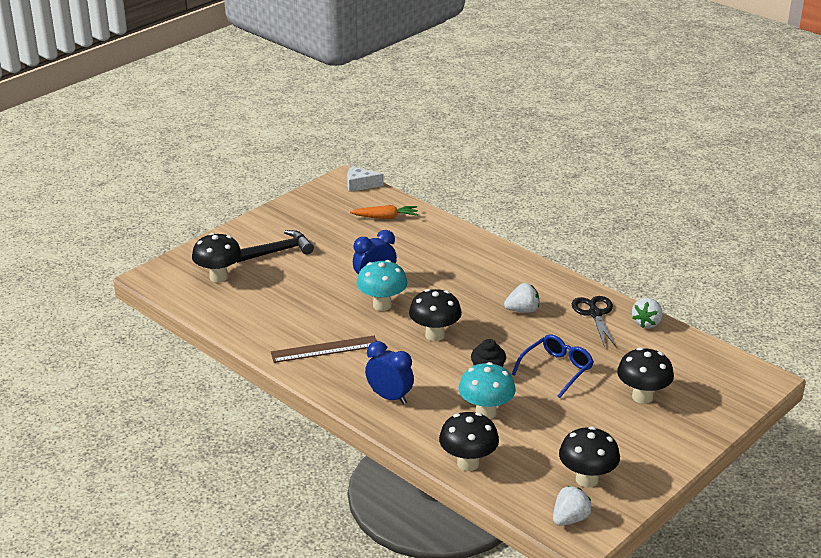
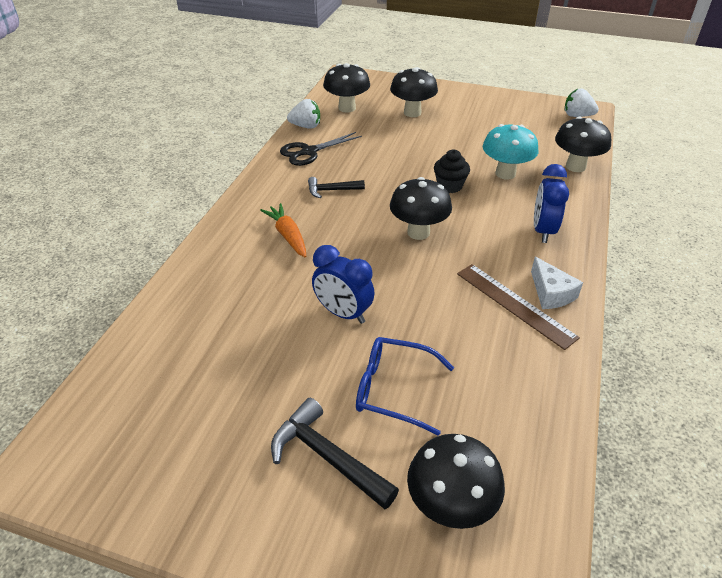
camera: 115 degrees left, 10 degrees up
(360, 185) = (57, 435): white cheese -> white cheese (551, 293)
(382, 305) = (392, 288): turquoise mushroom -> none
(386, 217) = (167, 360): orange carrot -> orange carrot (287, 235)
(522, 310) = (331, 190): white strawberry -> black hammer
(556, 370) = (412, 153): blue glasses -> blue glasses (394, 389)
(587, 479) = (531, 117): black mushroom -> black mushroom (347, 108)

